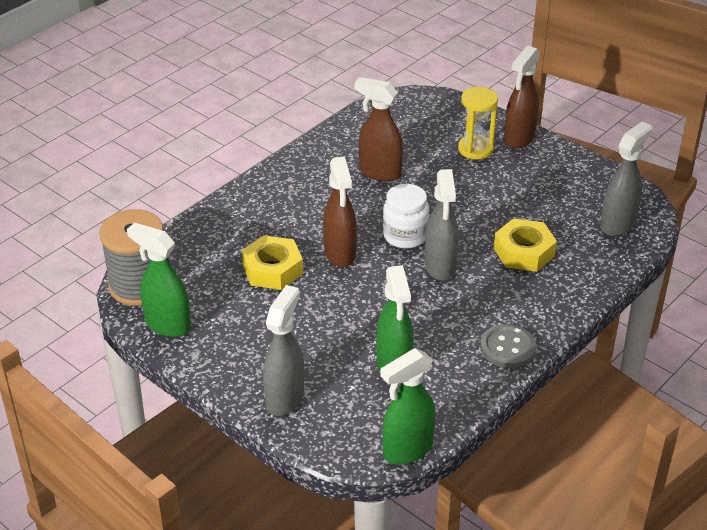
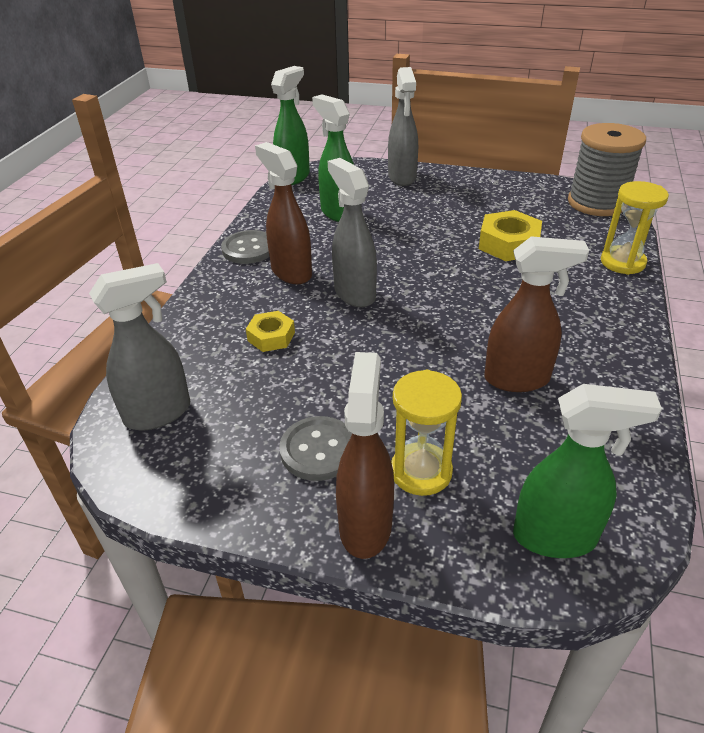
camera: 155 degrees right, 0 degrees up
(167, 325) = (537, 188): green spray bottle -> green spray bottle (555, 537)
(207, 221) = (622, 262): none -> yellow hourglass
(340, 254) = (463, 274): brown spray bottle -> brown spray bottle (291, 272)
(405, 236) = (415, 312): white jar -> none
(524, 252) = (271, 336): yellow nut -> yellow nut, size x0.62
(526, 175) = (318, 450): none -> grey button
(618, 224) = (159, 413): grey spray bottle -> grey spray bottle turned 135 degrees counterclockwise

